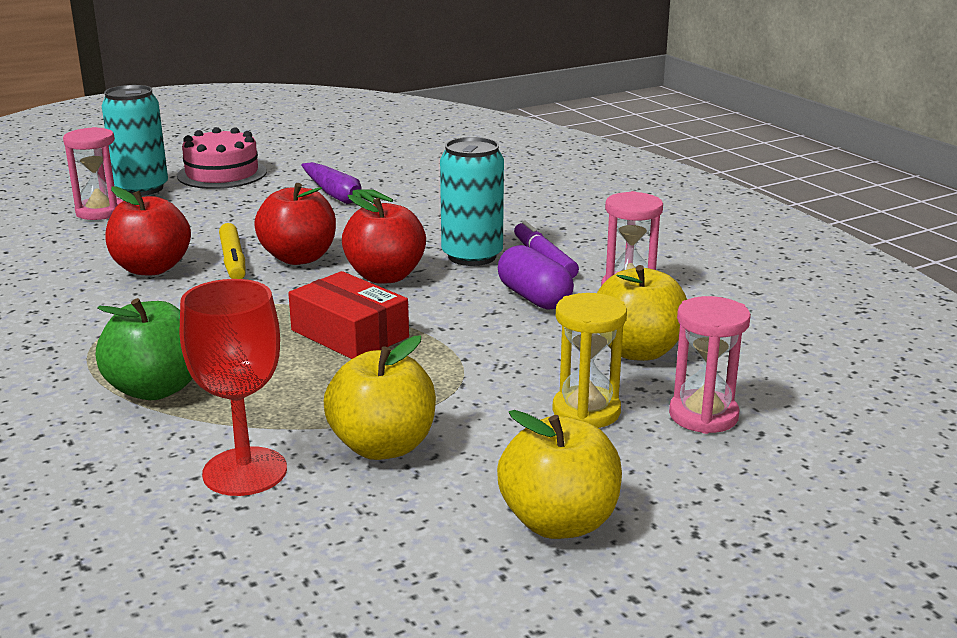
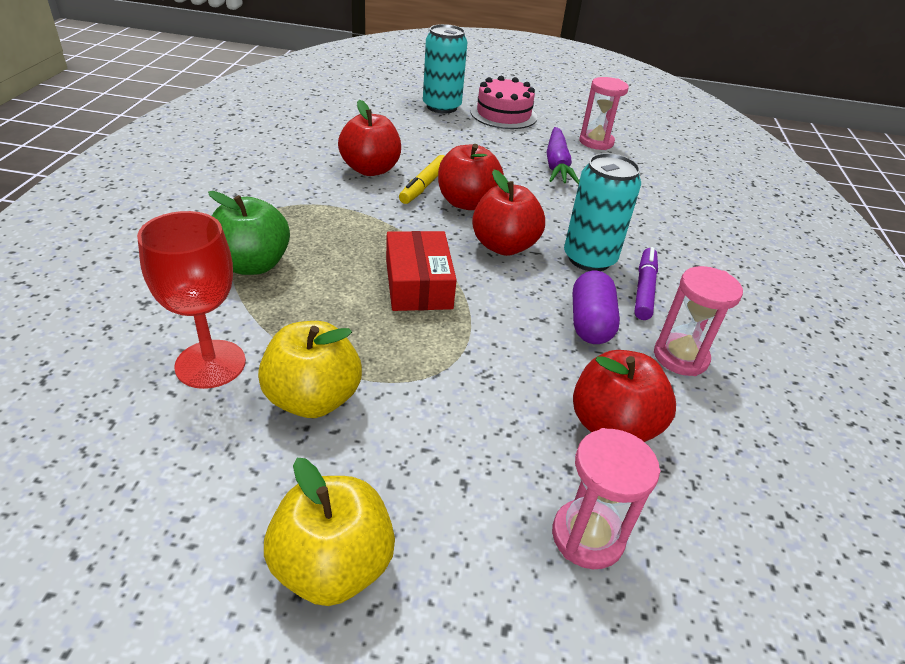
camera: 35 degrees right, 15 degrees up
(100, 212) = (397, 114): pink hourglass -> pink hourglass (596, 142)
(586, 411) = (493, 463): yellow hourglass -> none
(638, 351) = (612, 426): yellow apple -> red apple

